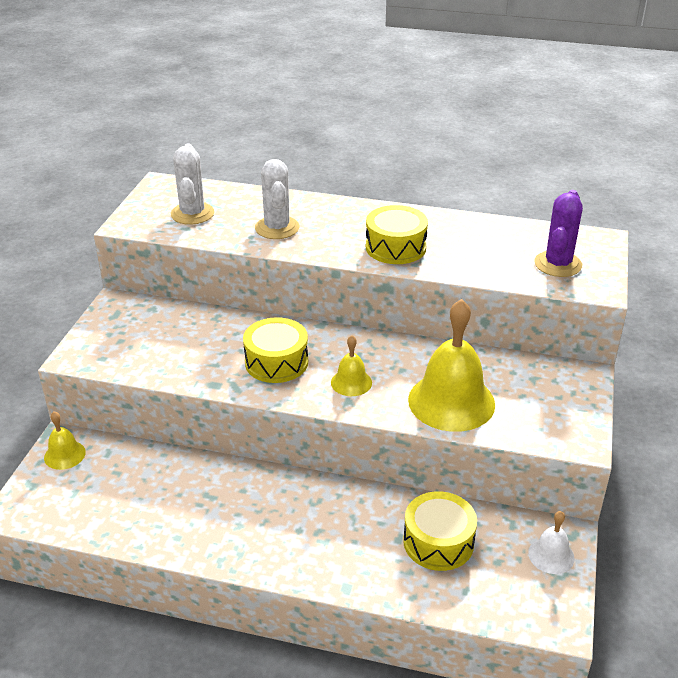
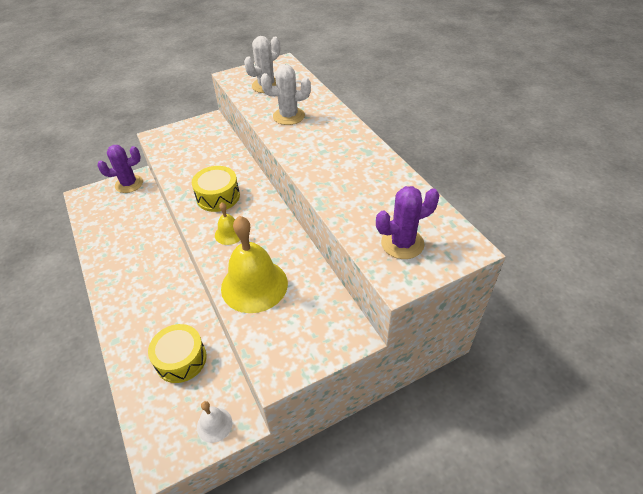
camera: 50 degrees right, 10 degrees up
(64, 455) = (129, 184): yellow bell -> purple cactus
(277, 228) = (289, 116): white cactus -> white cactus turned 45 degrees clockwise
(395, 247) = (326, 165): yellow drum -> none

